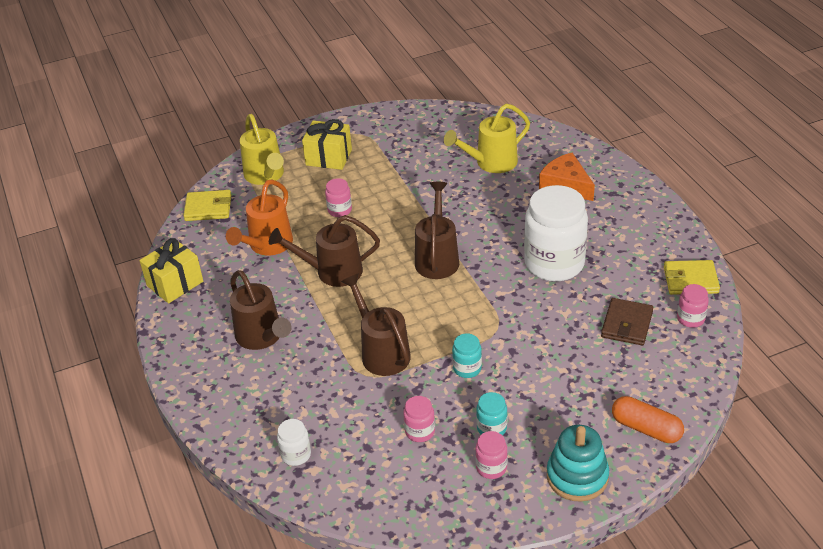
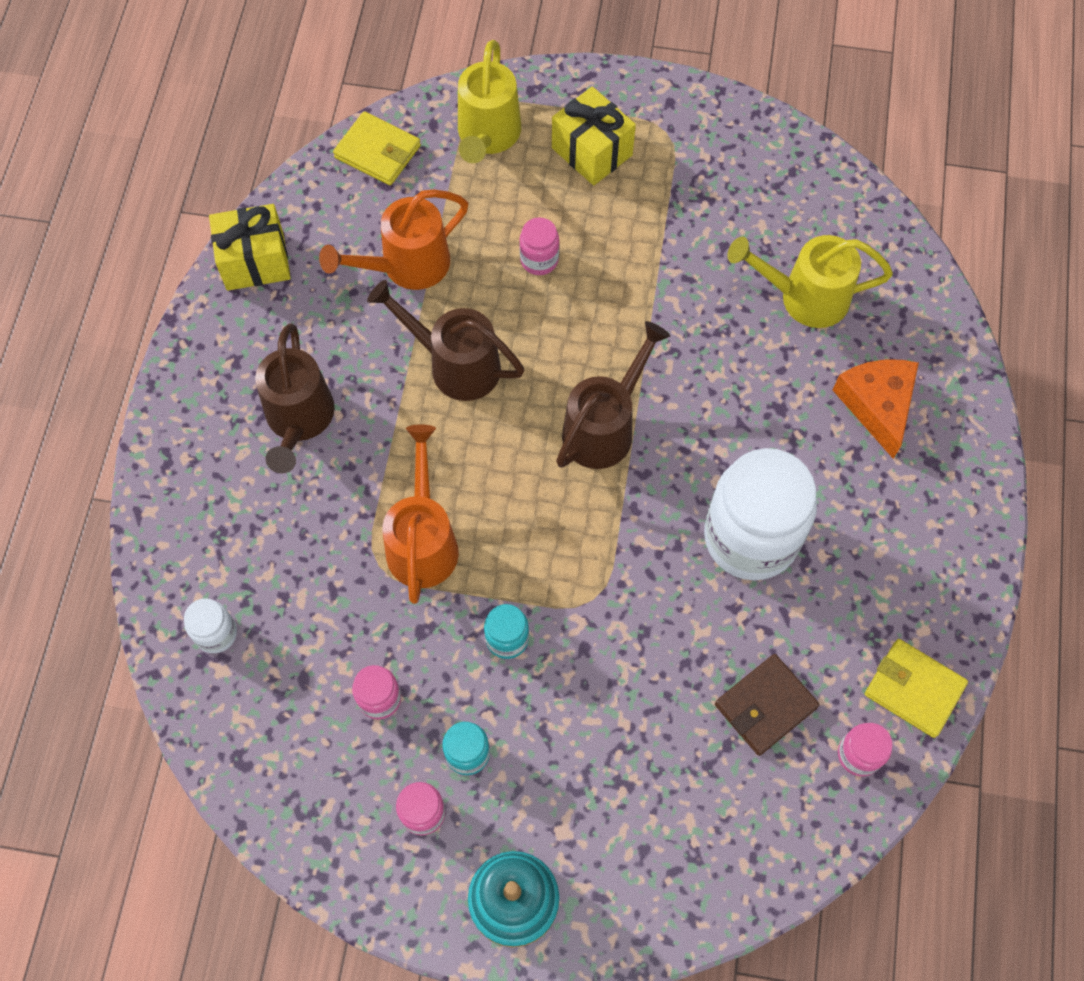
camera: 30 degrees right, 25 degrees up
(382, 352) = (423, 541): brown watering can -> orange watering can
(646, 428) = (655, 888): orange capsule -> none

